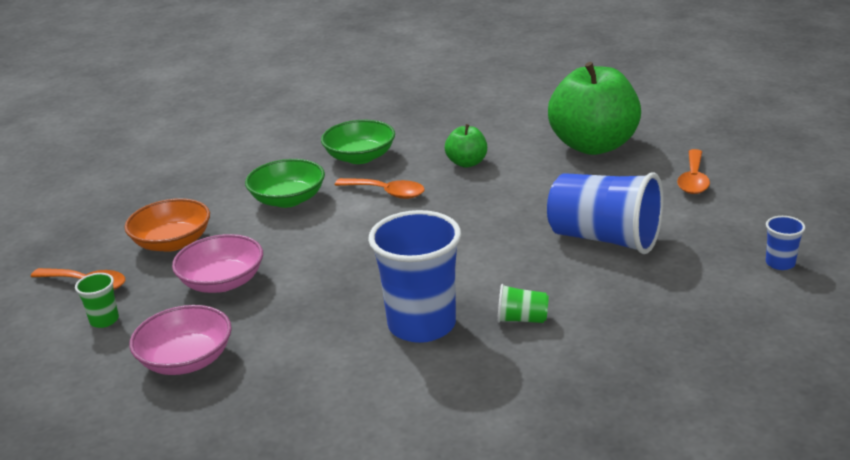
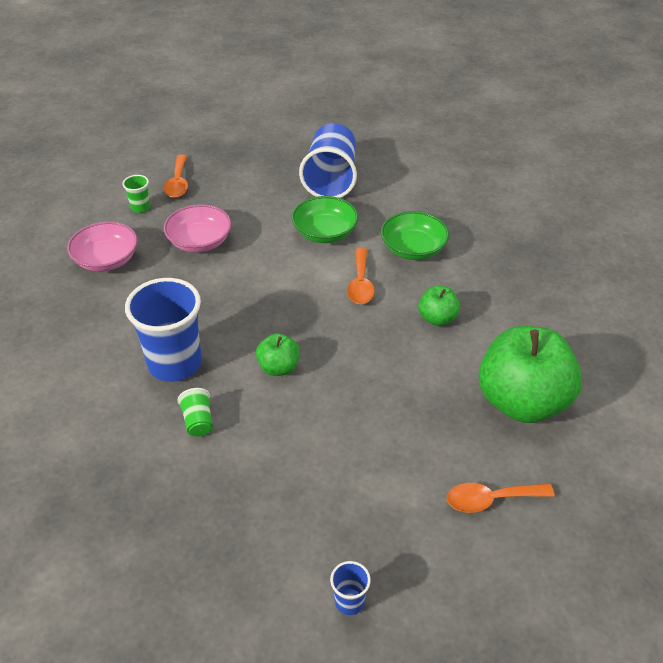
camera: 65 degrees right, 15 degrees up
(172, 242) = (242, 199): orange bowl -> none
(474, 258) = (278, 367): none -> green apple
(604, 239) = (342, 449): blue cup -> blue cup (331, 179)

